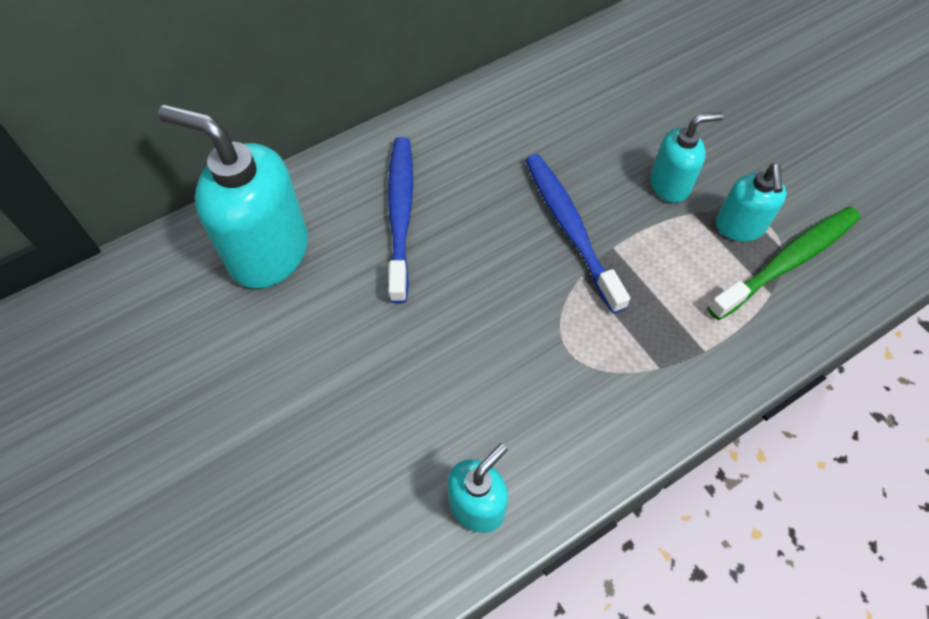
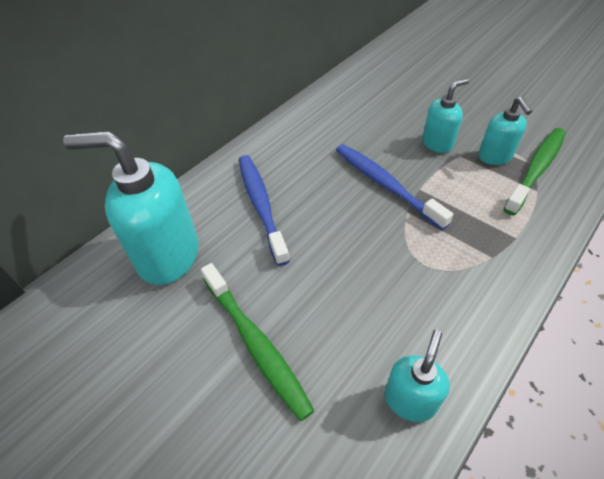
camera: 15 degrees left, 10 degrees down
(332, 389) = (256, 343): none -> green toothbrush

